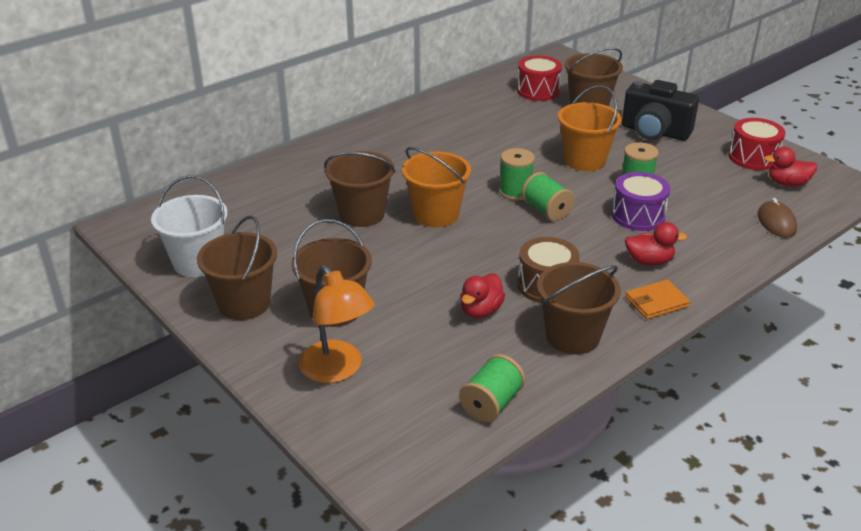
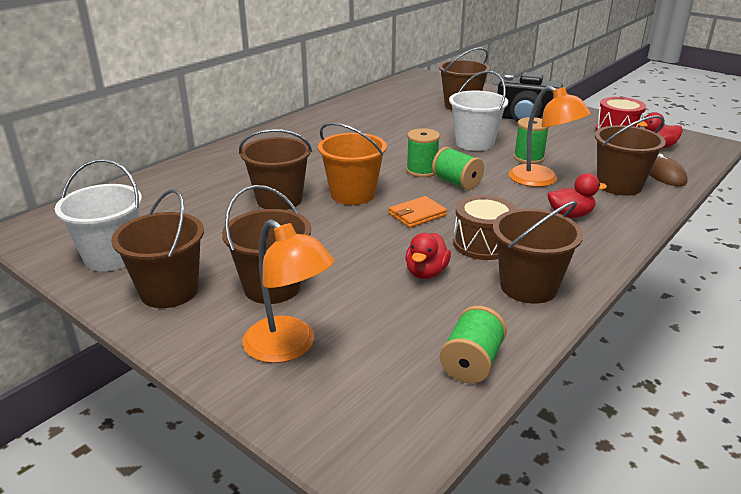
camera: 10 degrees left, 5 degrees down
(538, 91) = (413, 98): red drum -> none
(584, 160) = (474, 143): orange bucket -> white bucket
(638, 216) = (541, 180): purple drum -> orange lamp
(656, 302) = (594, 248): orange wallet -> orange wallet (417, 214)
(718, 230) = (619, 185): none -> brown bucket

